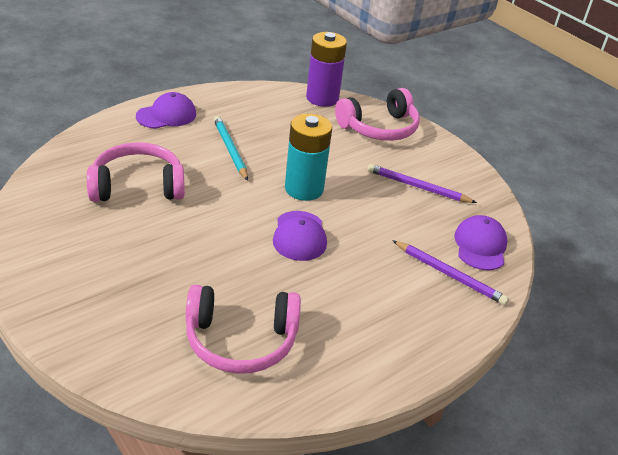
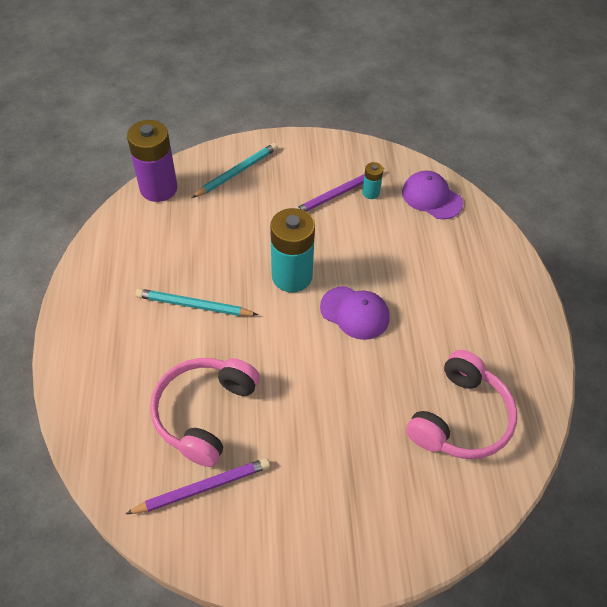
camera: 55 degrees left, 15 degrees up
(166, 115) = (93, 335): purple cap -> none
(379, 128) = (237, 172): pink headphones -> turquoise pencil
(441, 205) = (370, 193): none -> turquoise battery
(449, 275) = (453, 236): purple pencil -> purple pencil (202, 488)

